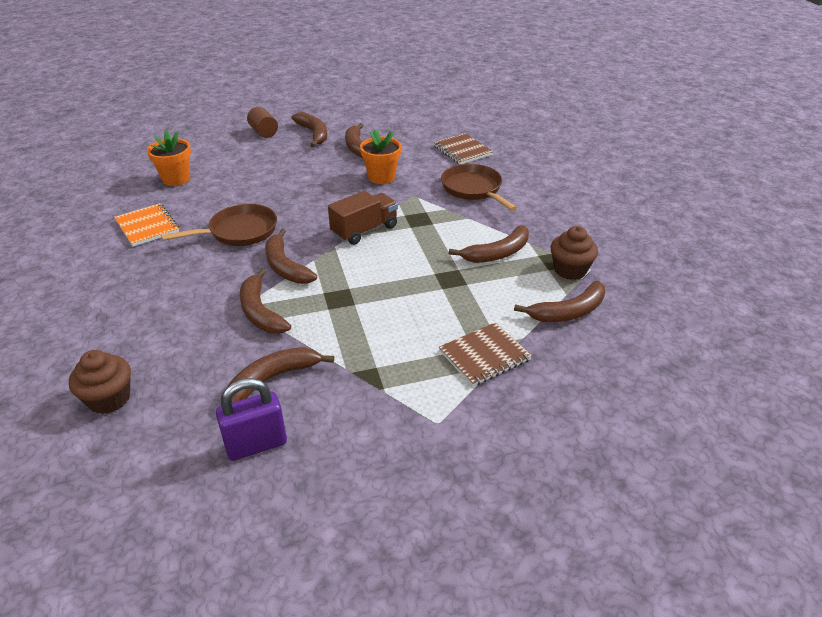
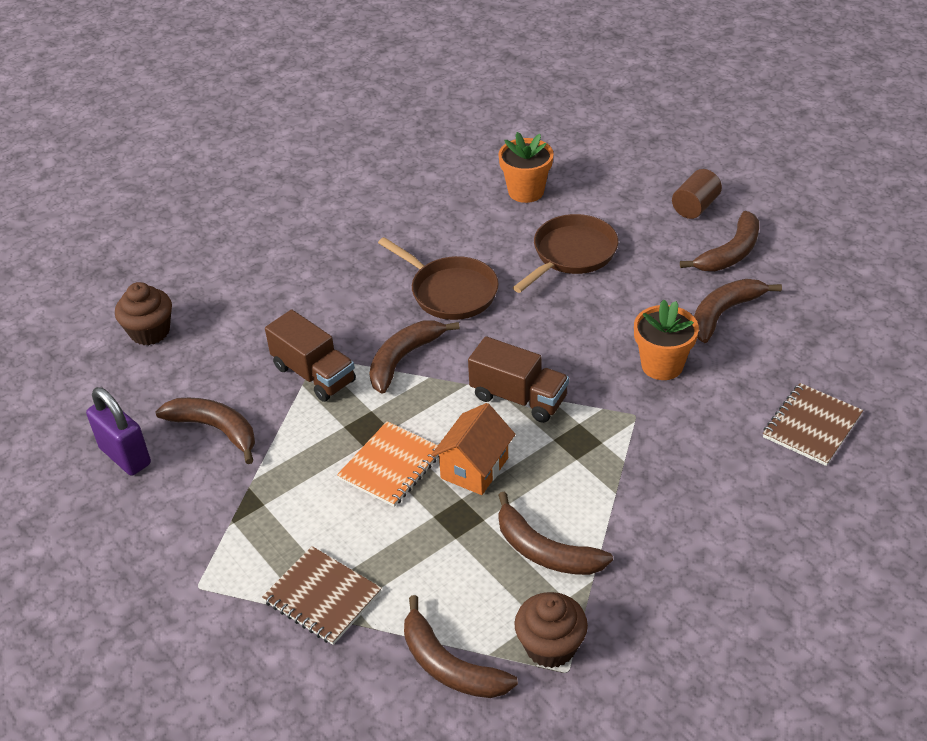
camera: 70 degrees right, 5 degrees up
(147, 226) = (418, 219): orange notebook -> orange notebook (391, 466)
(260, 312) = (314, 374): brown banana -> brown truck
(412, 262) = (474, 468): none -> orange house
(473, 189) = (700, 475): brown pan -> brown pan (571, 254)

